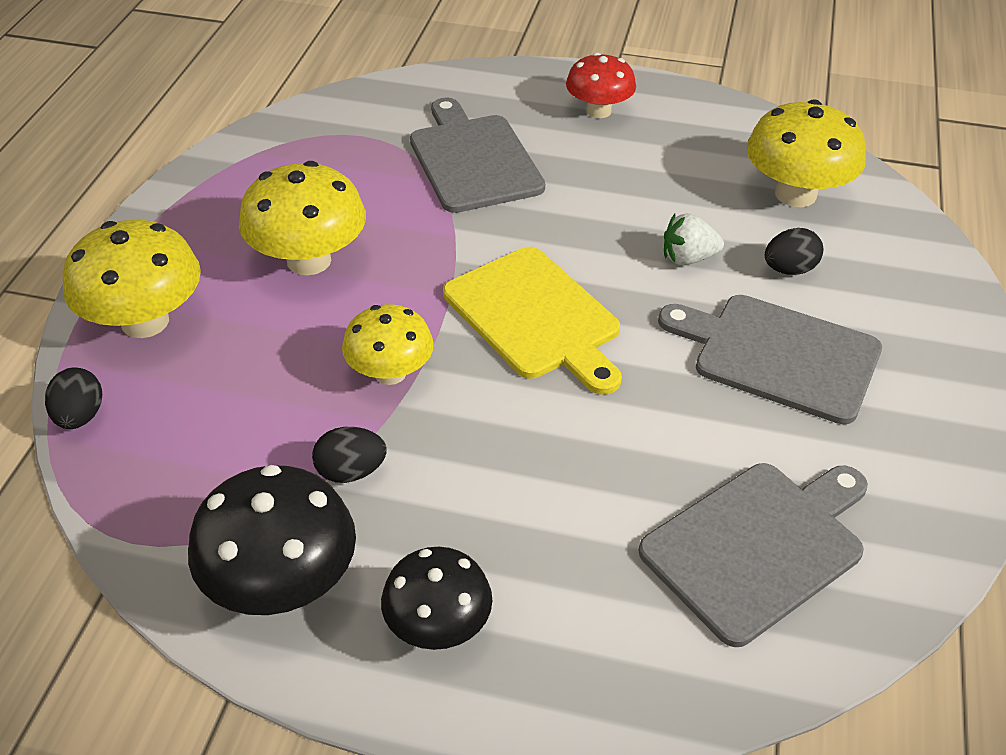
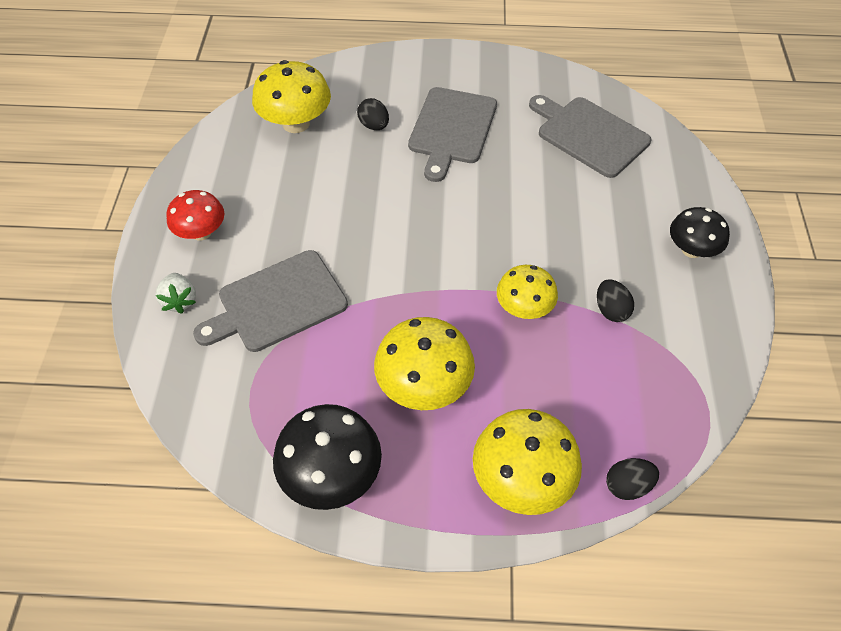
camera: 100 degrees left, 10 degrees up
(282, 583) = (700, 324): black mushroom -> black mushroom (331, 475)
(535, 317) = (450, 240): yellow cutting board -> none
(688, 258) = (373, 171): white strawberry -> white strawberry (180, 300)

